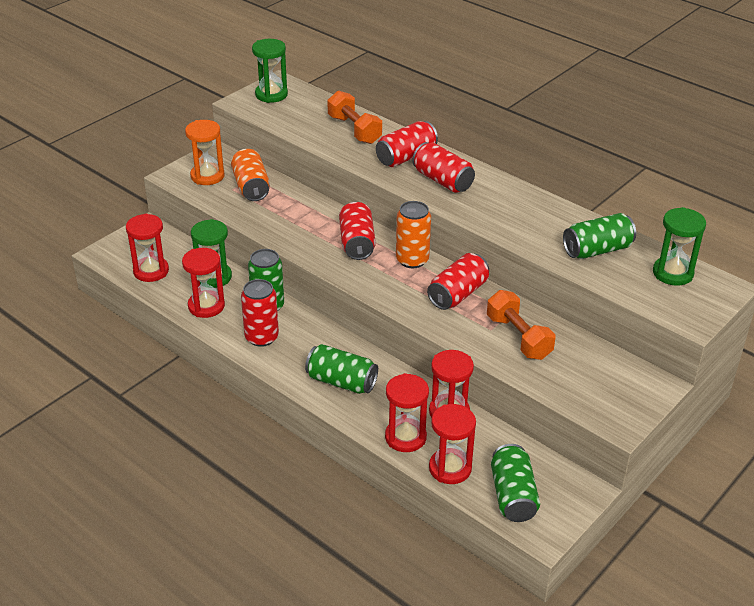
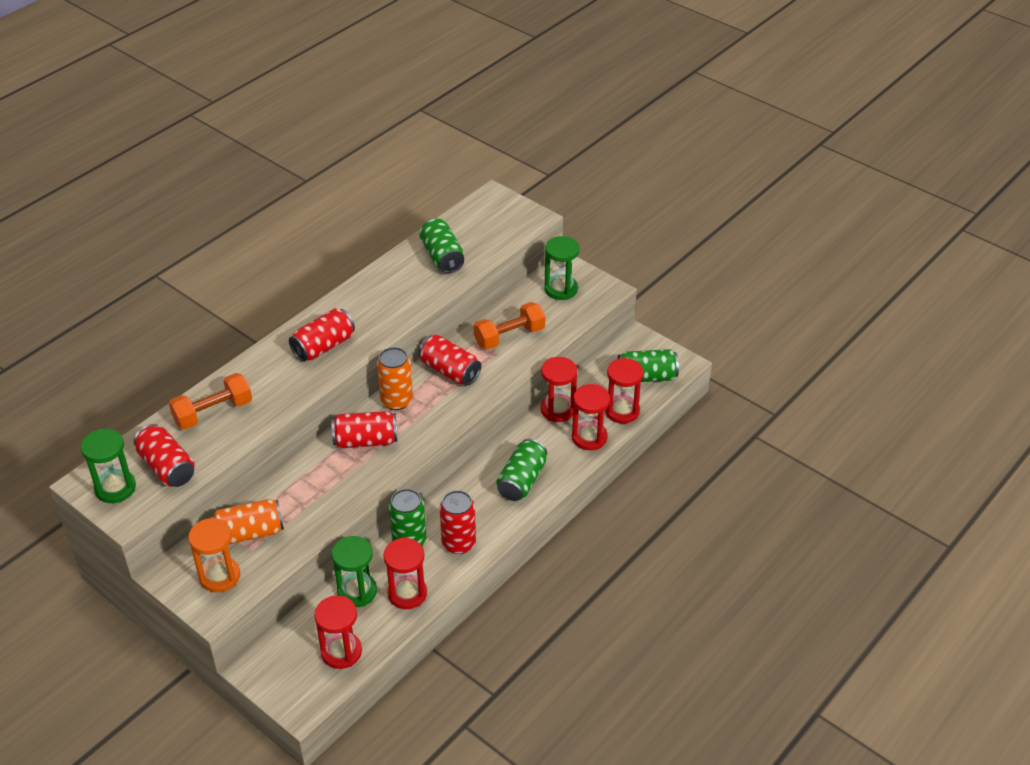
camera: 90 degrees left, 5 degrees up
(406, 157) = (275, 372): red can -> red can (167, 467)
(672, 273) = (475, 220): green hourglass -> green hourglass (561, 289)

